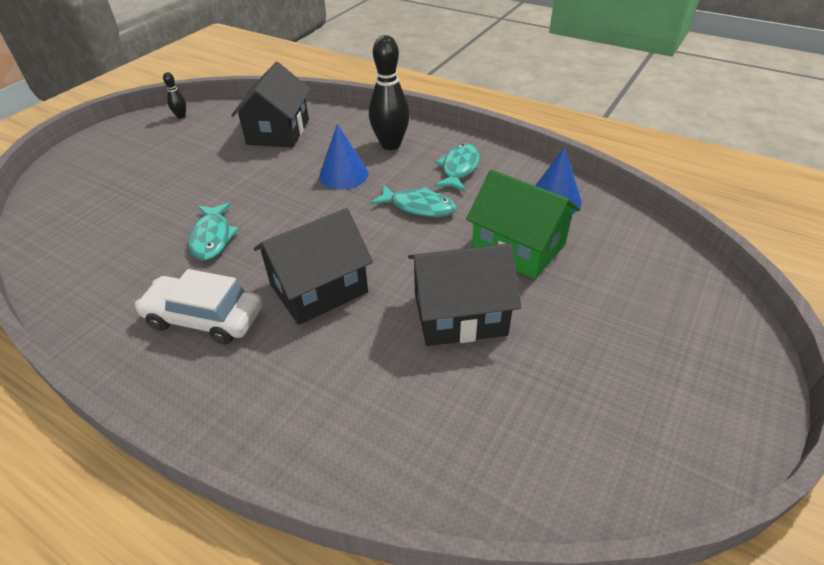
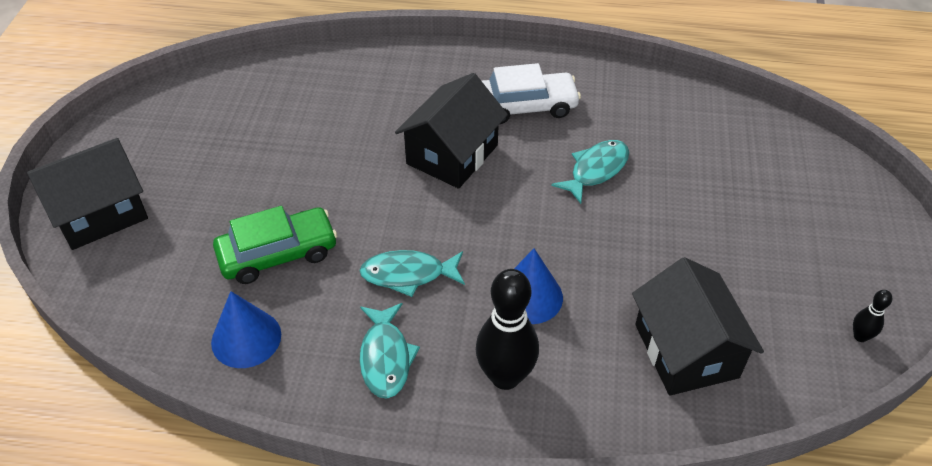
camera: 155 degrees right, 5 degrees up
(212, 237) = (596, 170): turquoise fish -> turquoise fish turned 75 degrees clockwise
(460, 314) = (316, 169): black house -> black house (100, 213)
(518, 247) = (278, 254): green house -> green car

